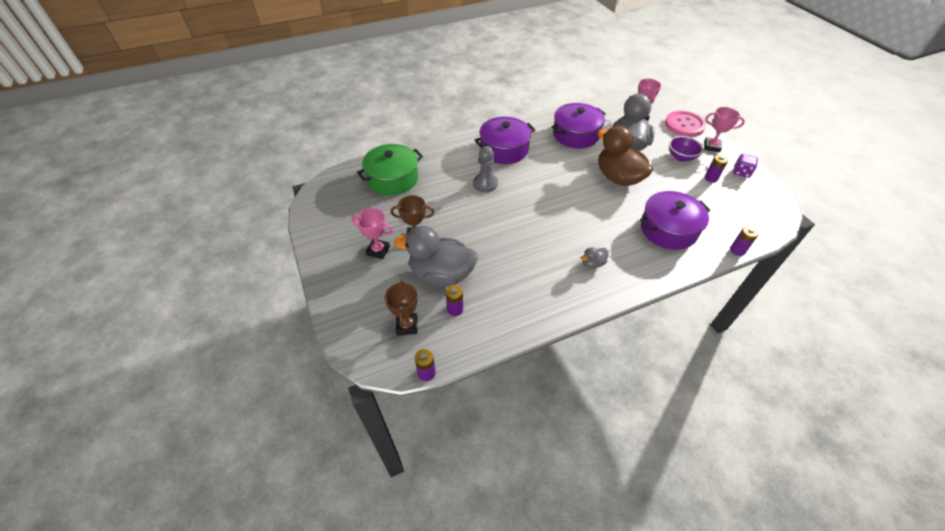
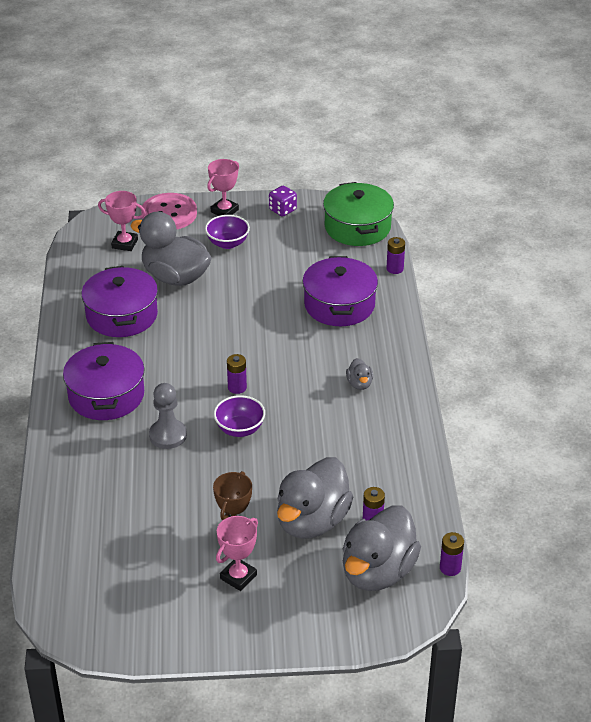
camera: 70 degrees left, 10 degrees down
(393, 179) = (96, 532): green pot -> green pot (357, 227)
(407, 326) = (378, 572): brown trophy -> grey duck
(509, 213) = (240, 429): none -> purple bowl
(618, 178) = (232, 310): brown duck -> none
(711, 178) = (278, 237): purple battery -> purple battery (237, 387)

